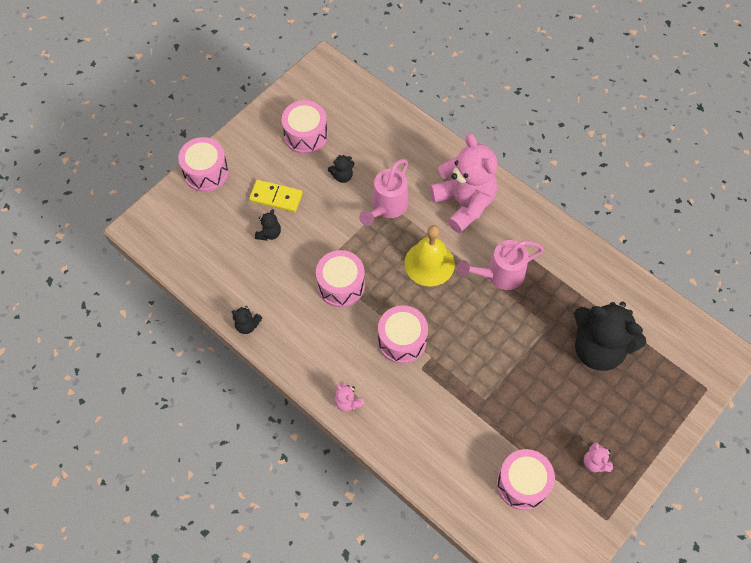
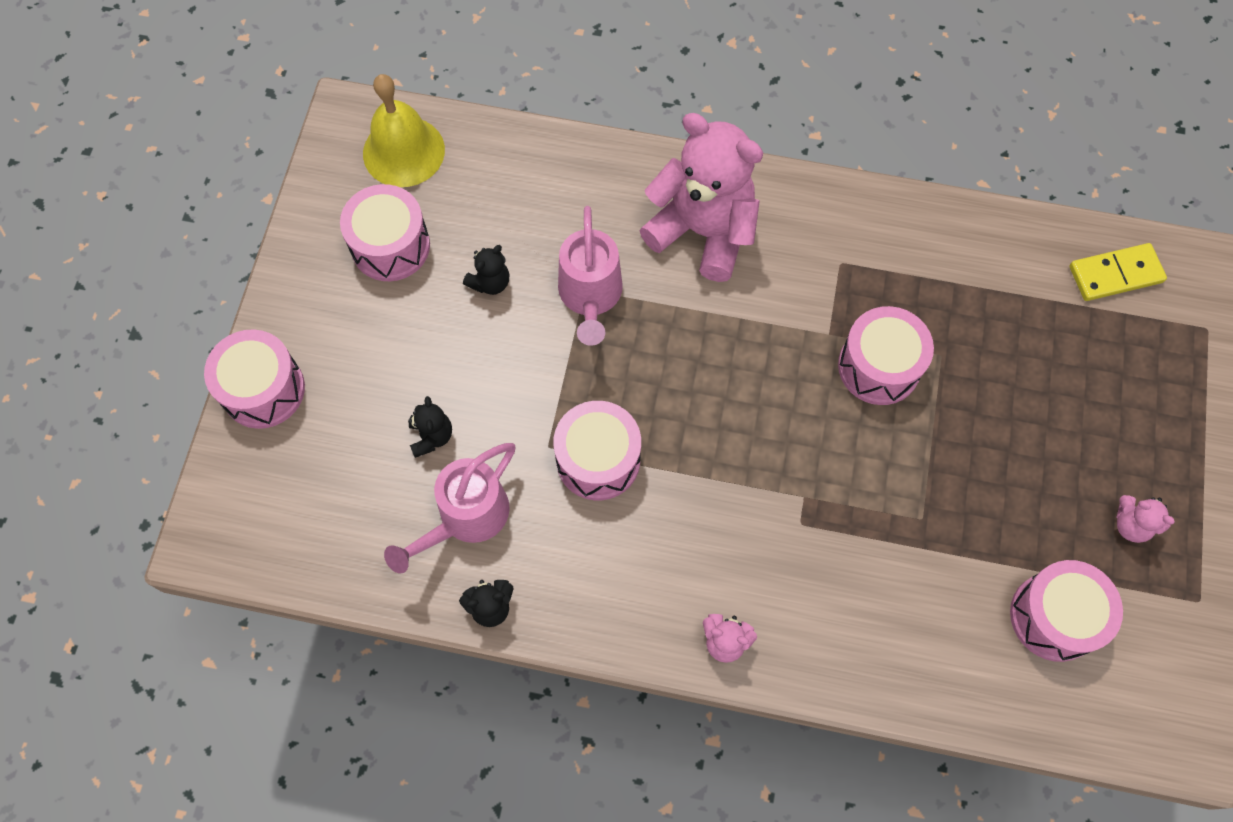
camera: 30 degrees left, 5 degrees up
(276, 197) = (405, 371): yellow domino -> yellow domino (1115, 274)
(402, 340) = (745, 496): pink drum -> pink drum (879, 367)
(429, 263) = (710, 352): yellow bell -> yellow bell (403, 151)
(499, 274) = (823, 314): pink watering can -> pink watering can (466, 518)
(598, 348) = (1029, 351): black teddy bear -> none

